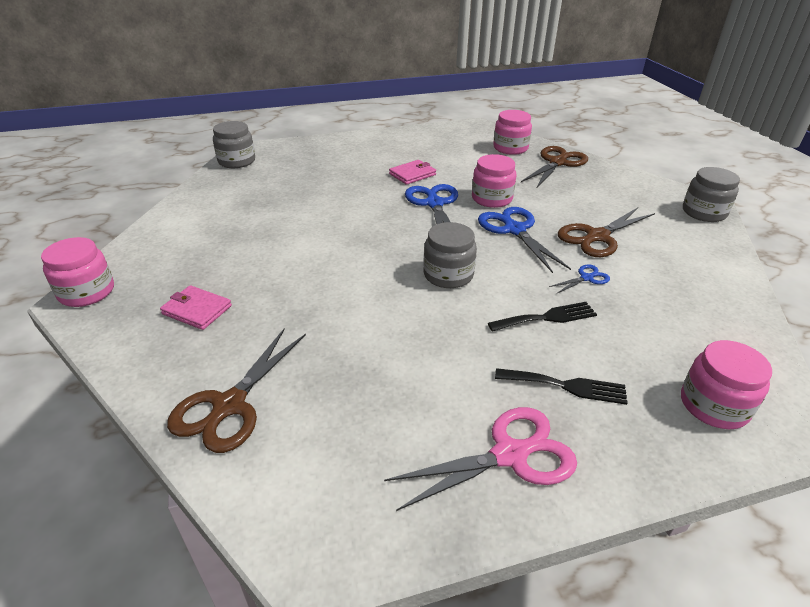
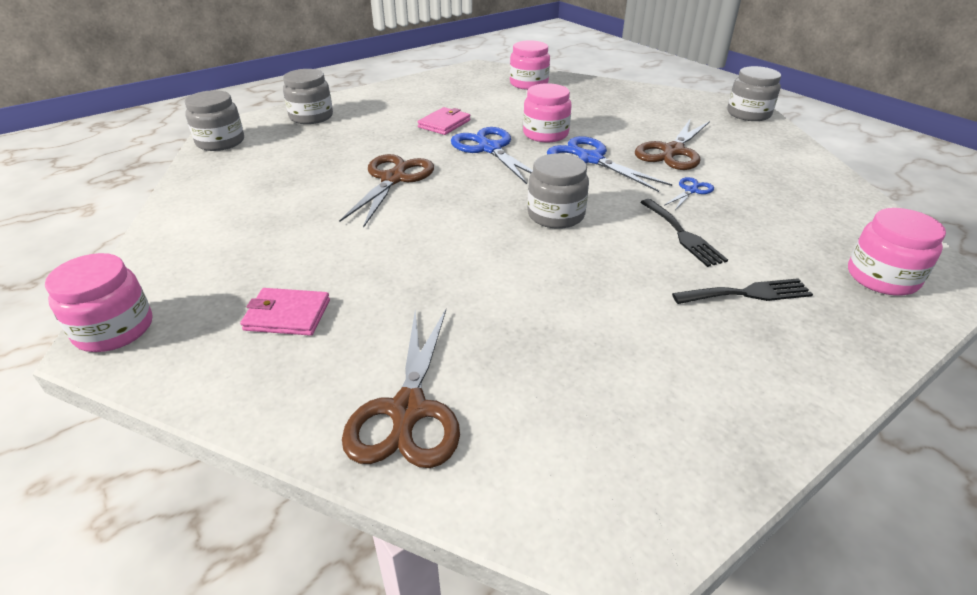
camera: 20 degrees left, 0 degrees up
(314, 151) = (311, 117): none -> grey jar
(510, 454) = (746, 372): pink scissors -> none
(547, 318) = (682, 235): black fork -> black fork turned 105 degrees clockwise
(558, 162) = (585, 90): brown scissors -> brown scissors (393, 179)

